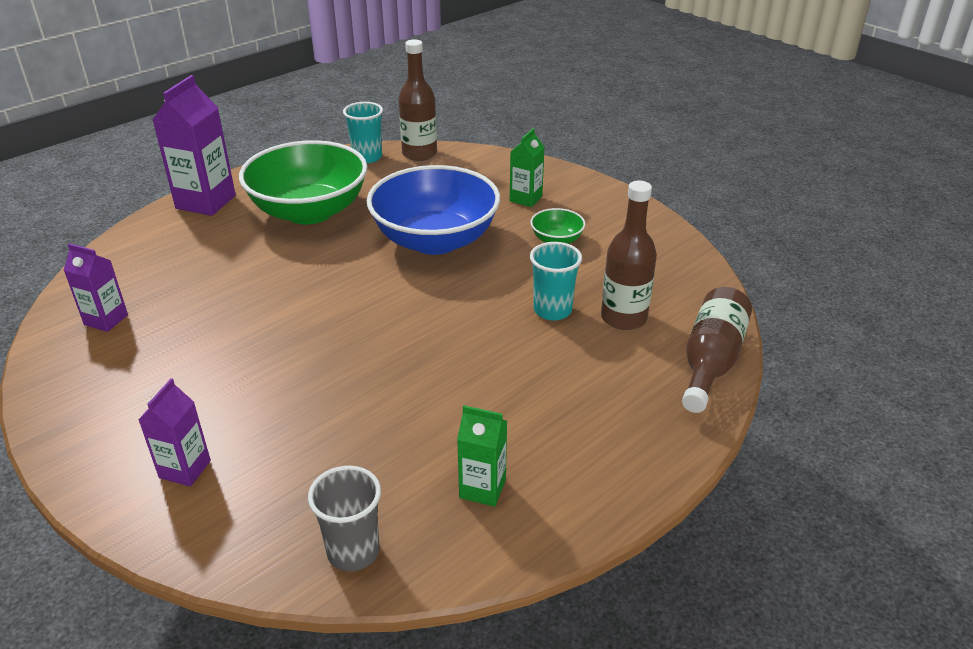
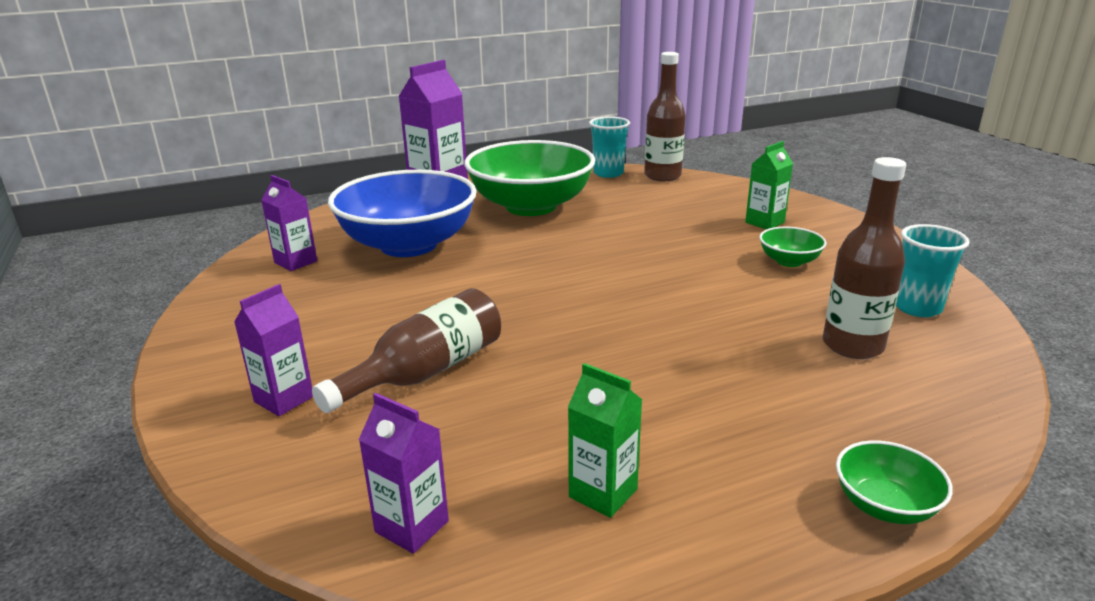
camera: 20 degrees right, 10 degrees down
(353, 551) = (412, 526): grey cup -> purple carton
(435, 240) = (649, 244): blue bowl -> blue bowl (408, 245)
(552, 310) = (762, 324): turquoise cup -> turquoise cup (917, 308)
(672, 450) = (885, 506): none -> green bowl
(710, 361) = (966, 412): brown bottle -> brown bottle (425, 372)

